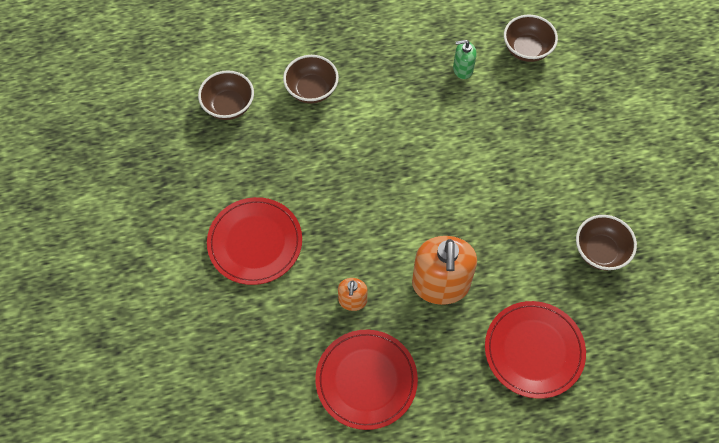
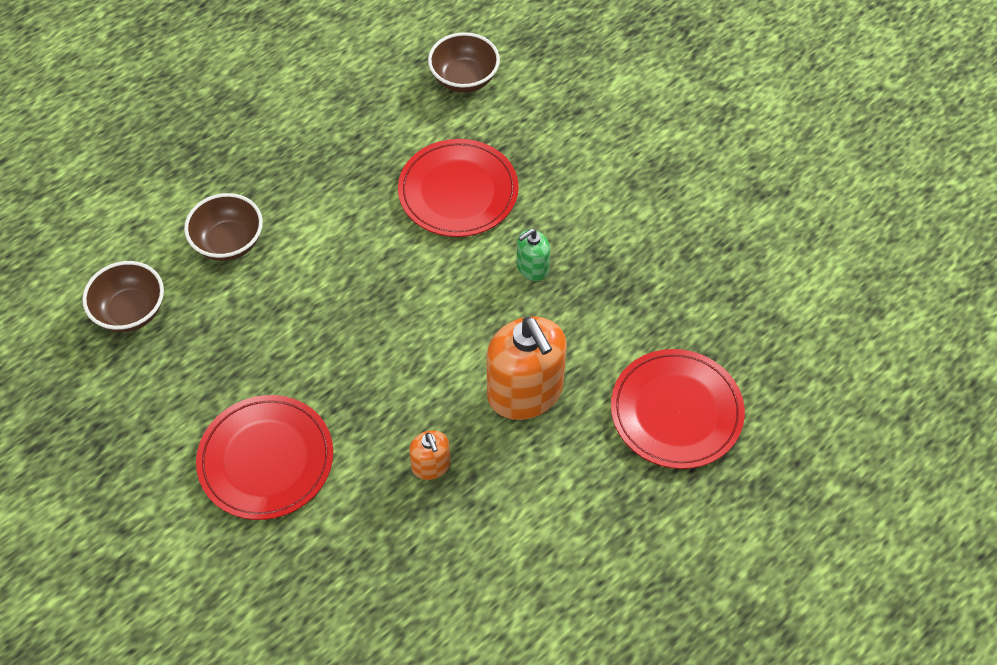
camera: 30 degrees left, 5 degrees down
(366, 380) = (504, 549): red plate -> red plate (458, 191)
(462, 69) = (402, 134): green soap dispenser -> green soap dispenser (532, 268)
(600, 251) = (682, 264): brown bowl -> none

